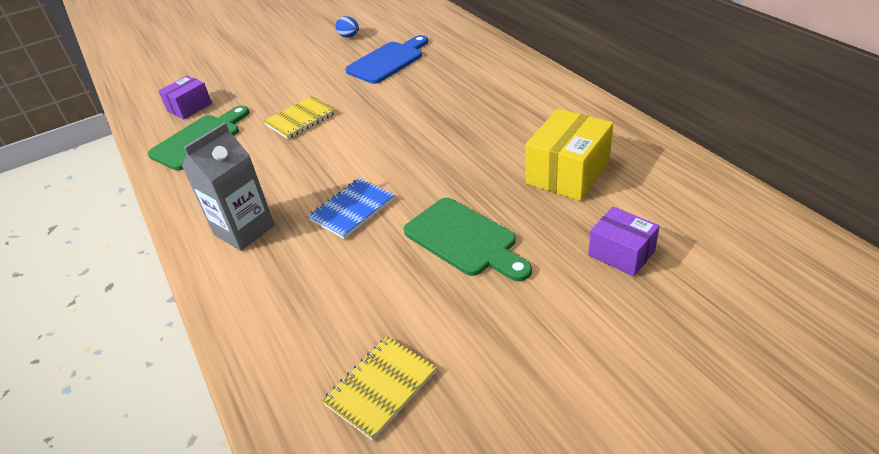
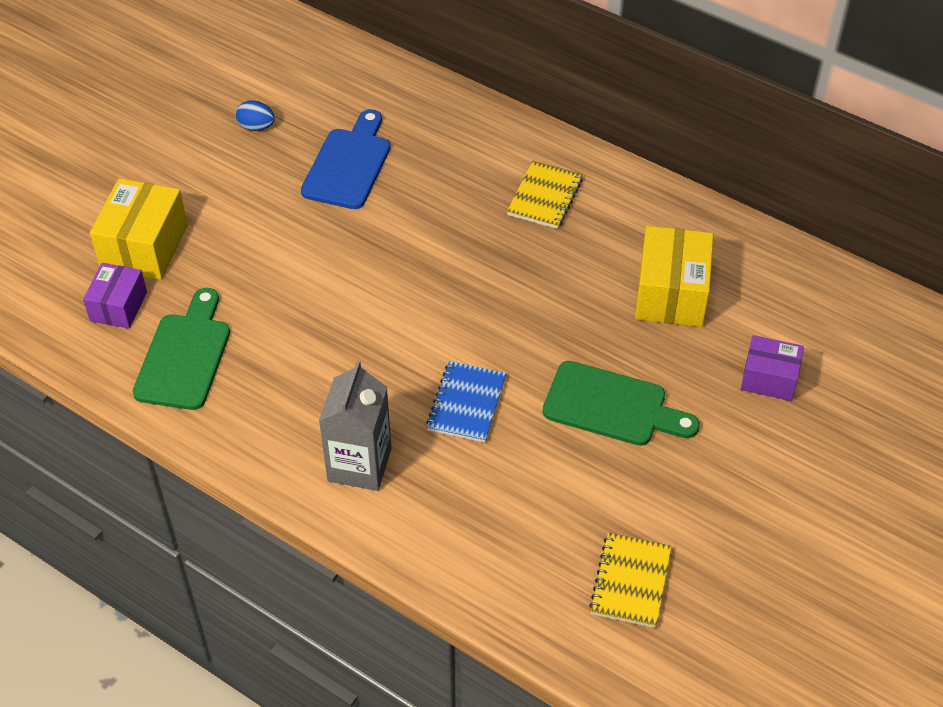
camera: 30 degrees left, 10 degrees up
(233, 81) = (144, 246): none -> yellow box
(301, 119) = (301, 290): yellow notebook -> yellow notebook (545, 197)

